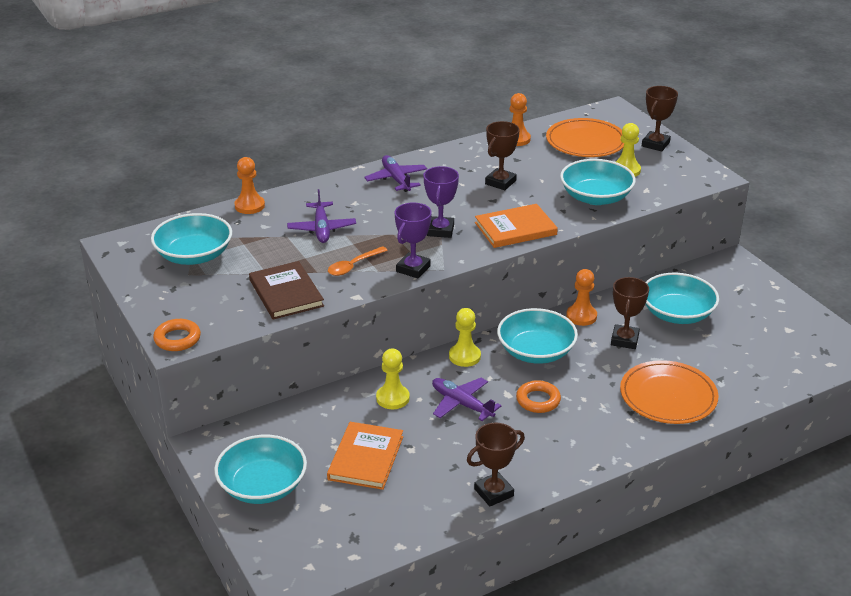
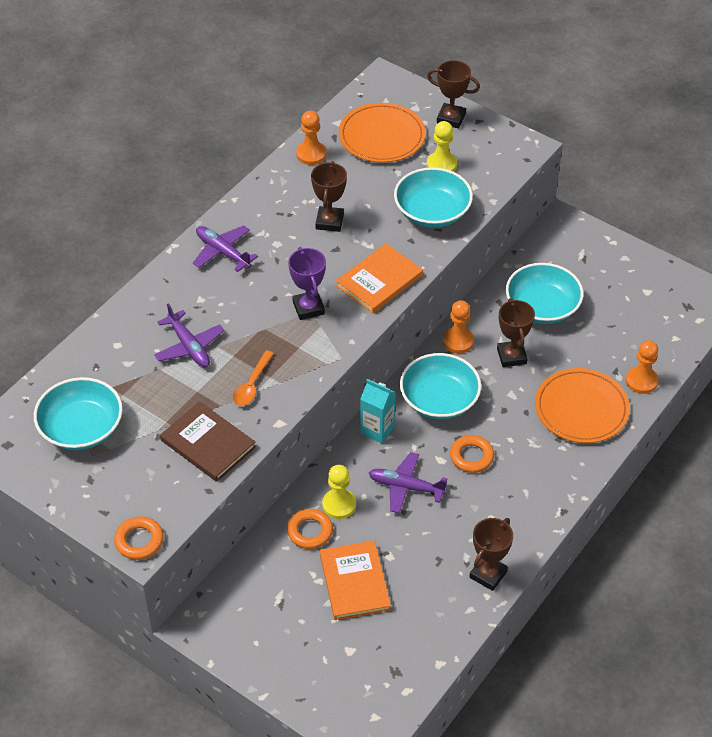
camera: 25 degrees left, 15 degrees up
(249, 206) = (94, 340): orange pawn -> orange pawn (641, 381)
(262, 486) = (280, 651): turquoise bowl -> none
(353, 409) = (310, 531): none -> orange ring
(413, 269) = (312, 368): purple trophy -> none
(464, 356) = (377, 430): yellow pawn -> turquoise carton
(655, 144) = (451, 118): brown trophy -> brown trophy turned 75 degrees counterclockwise

